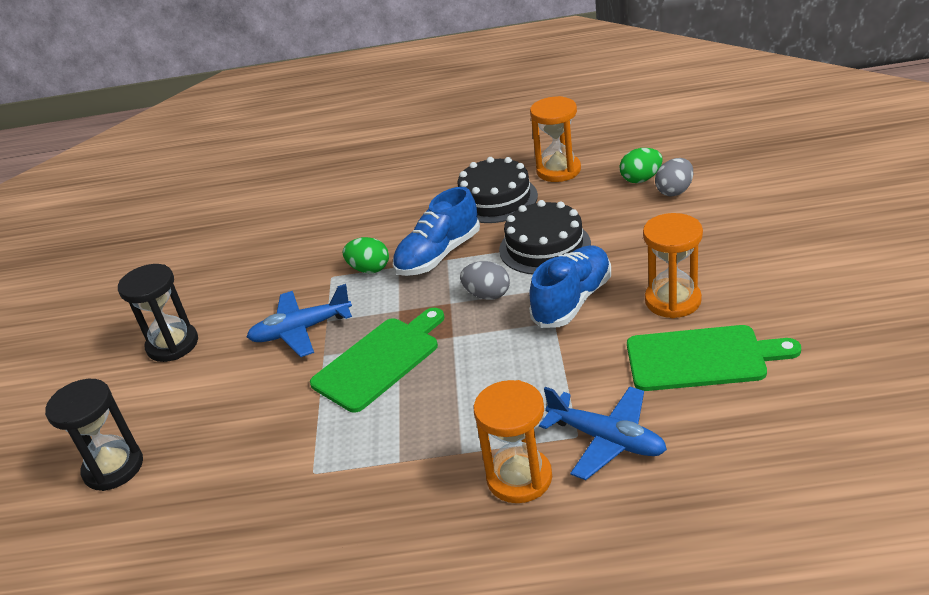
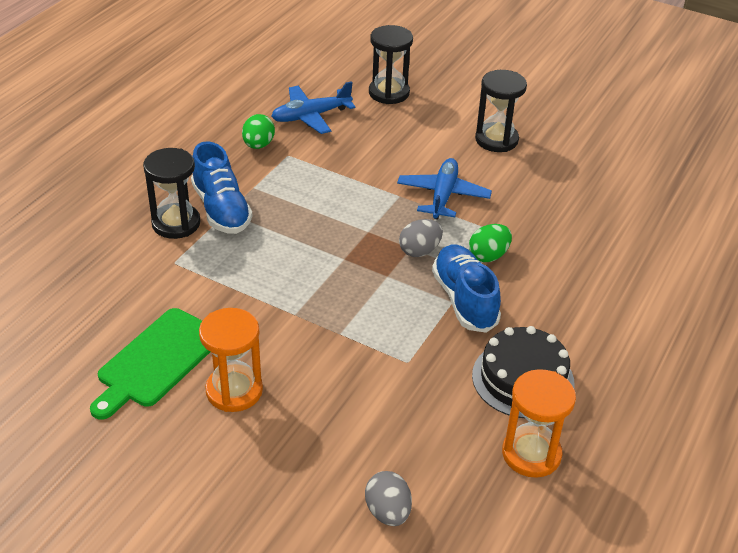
camera: 115 degrees right, 5 degrees up
(380, 361) = (360, 216): green cutting board -> none
(487, 295) = (372, 298): grey egg -> grey egg (419, 251)
(519, 478) = (176, 223): orange hourglass -> black hourglass
(544, 247) = (401, 365): black cake -> none
(572, 300) = (307, 338): blue shoe -> blue shoe (221, 209)
(606, 440) = (153, 272): blue plane -> blue plane (311, 116)
(641, 179) = (441, 503): green egg -> green egg (258, 145)

